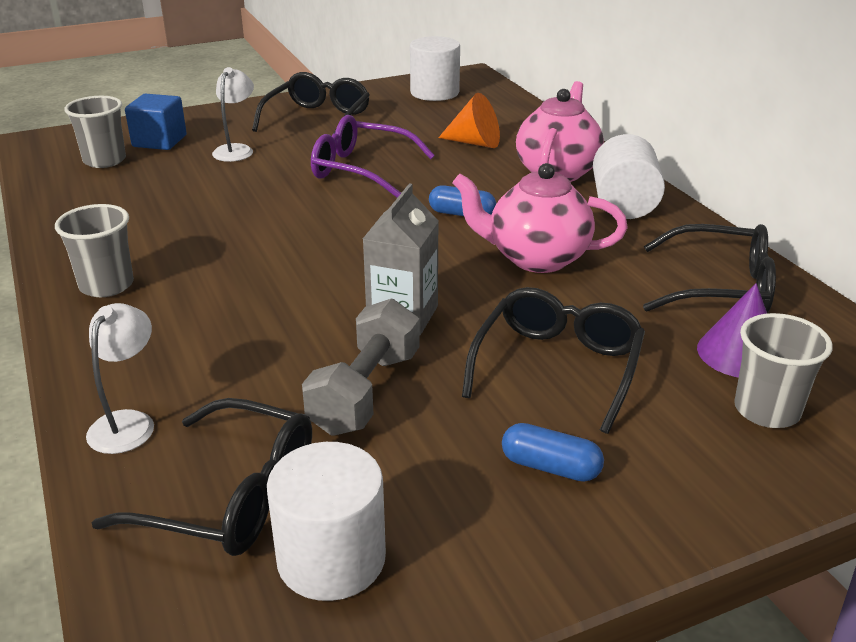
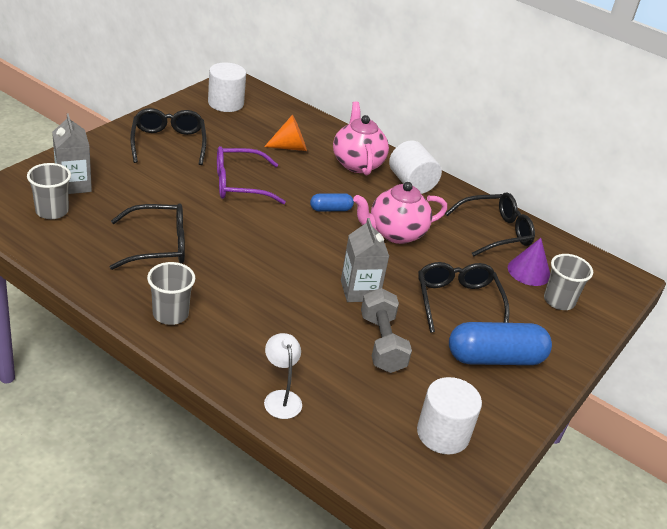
camera: 35 degrees left, 5 degrees up
(159, 141) = (73, 184): blue cube -> grey carton
(231, 496) = (372, 420): black glasses -> black glasses (158, 245)
(236, 150) = (139, 182): white lamp -> none
(550, 467) = (495, 358): blue capsule -> blue capsule, size x2.00

